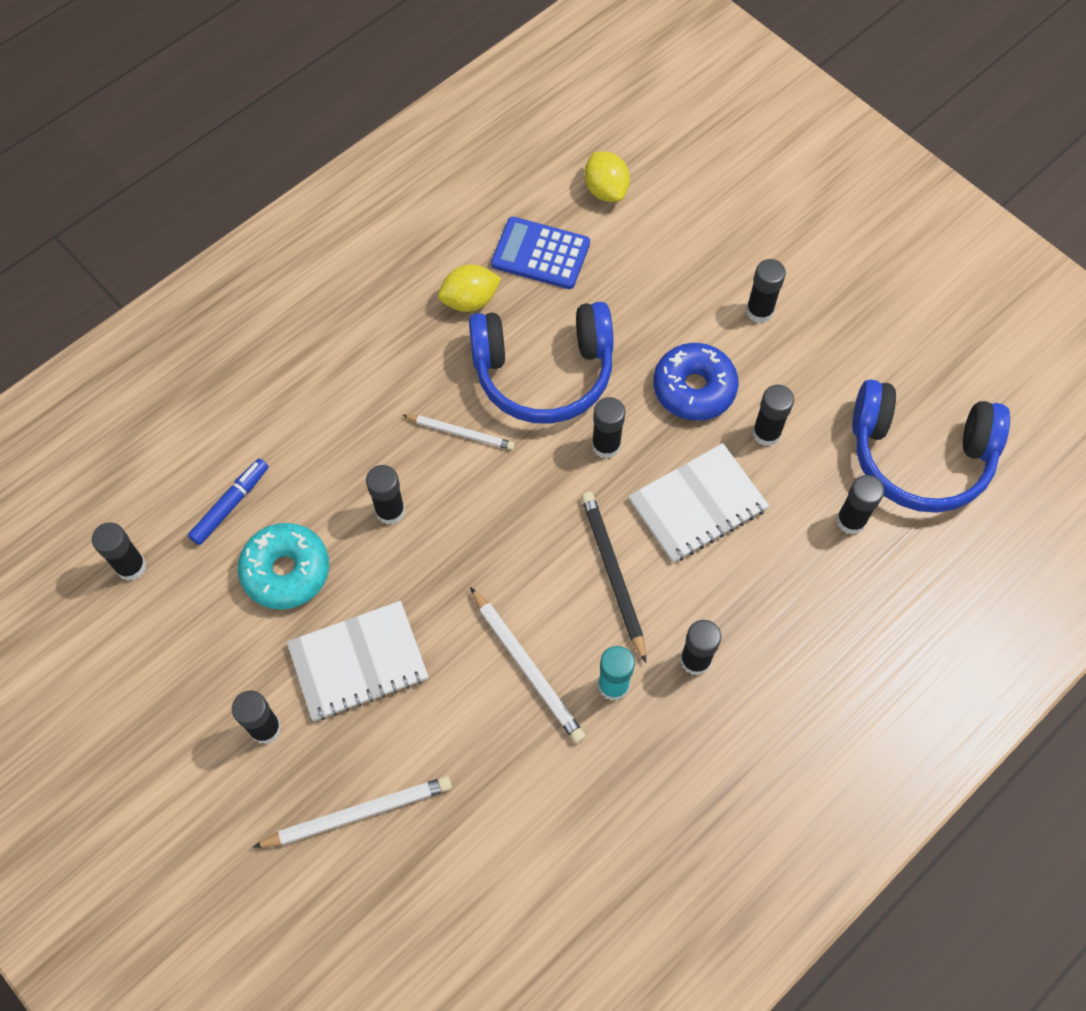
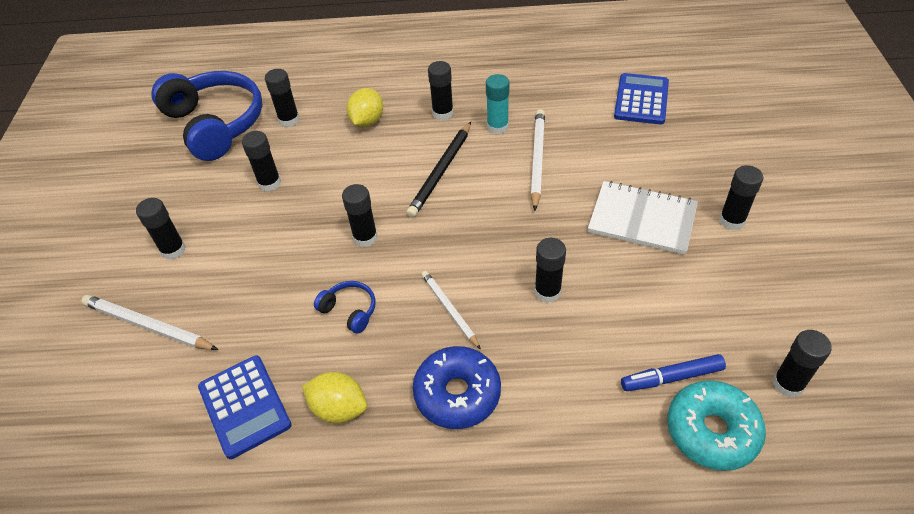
camera: 135 degrees left, 15 degrees down
(286, 571) = (656, 301): turquoise donut -> turquoise donut (712, 431)
(358, 814) = (697, 152): white pencil -> white pencil (148, 326)
(481, 867) = (641, 100): none -> blue calculator
(543, 372) = (350, 310): blue headphones -> blue headphones, size x0.42
(606, 190) = (132, 423): yellow lemon -> yellow lemon (367, 121)
(694, 388) = (273, 233): blue donut -> blue donut (457, 394)
(697, 504) = (353, 174): white notebook -> none

